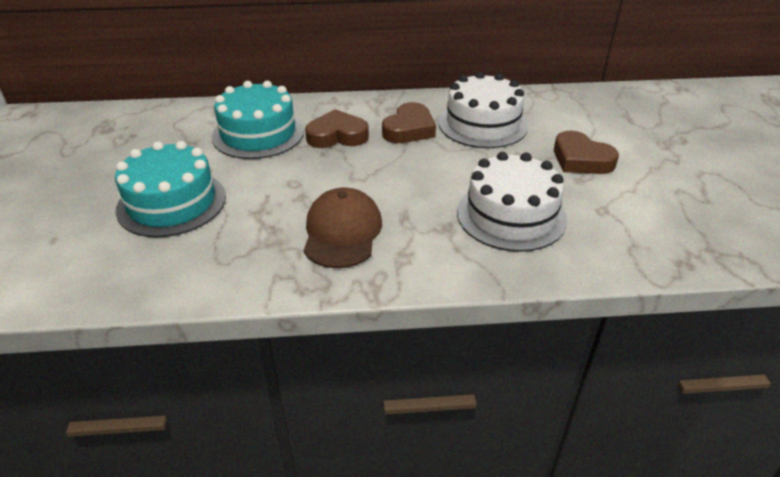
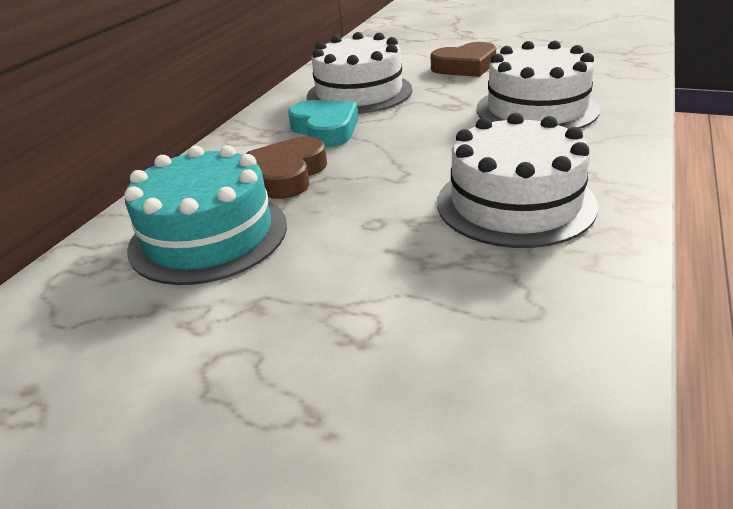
camera: 60 degrees left, 5 degrees down
(172, 203) = (332, 353): turquoise cake -> none
(342, 232) = (515, 203): brown cap -> white cake
(409, 129) = (325, 129): brown heart -> turquoise heart

